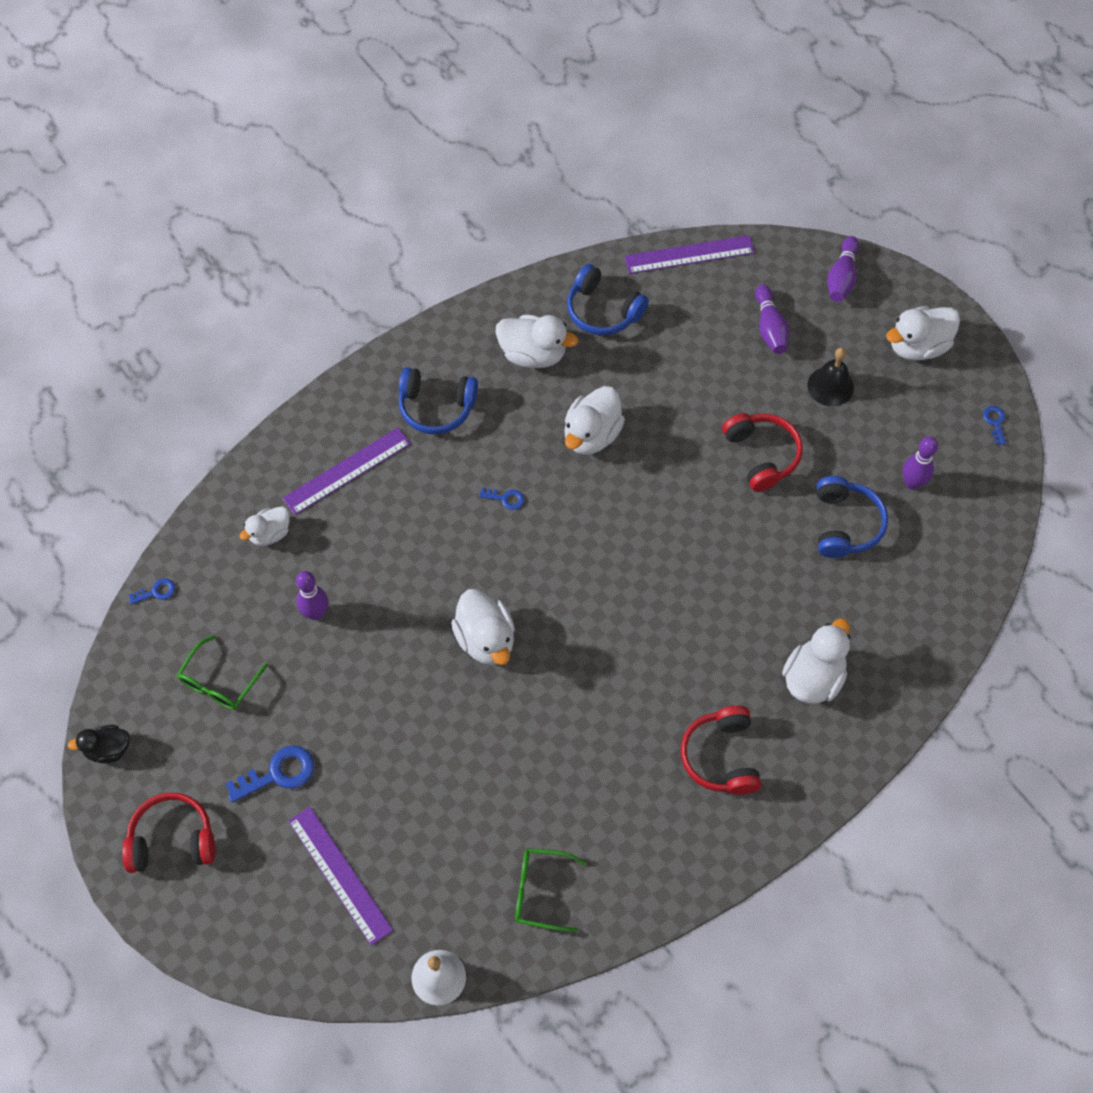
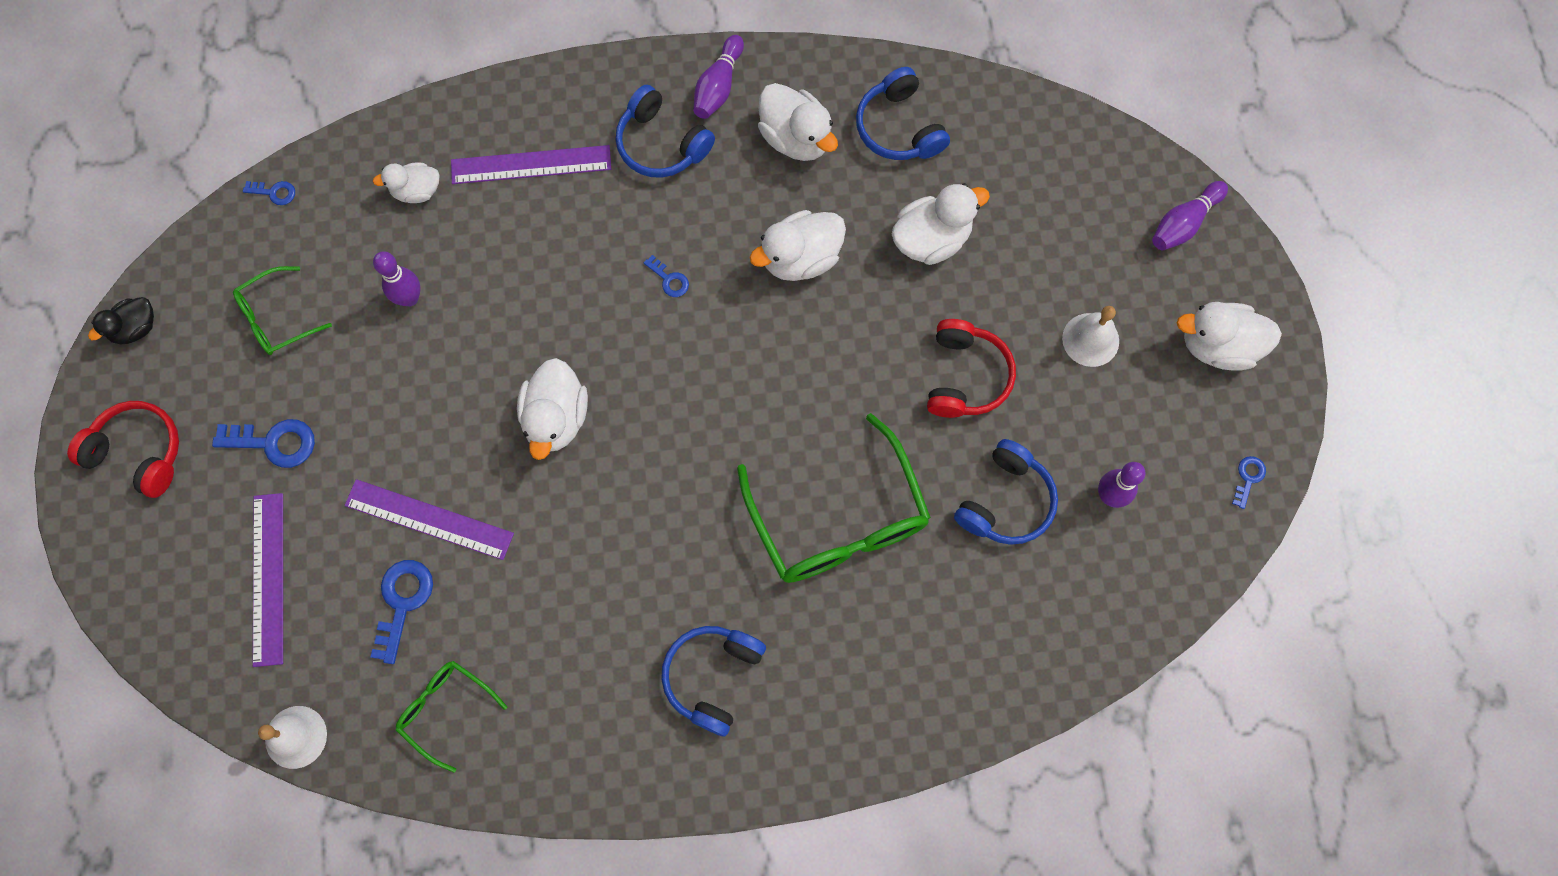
camera: 30 degrees right, 10 degrees up
(108, 749) = (135, 328): black duck -> black duck turned 60 degrees counterclockwise
(456, 833) = (402, 602): none -> blue key
(689, 254) = (1032, 112): purple ruler -> purple ruler (429, 519)
(721, 756) = (712, 677): red headphones -> blue headphones
(738, 599) = (838, 520): none -> green glasses
(770, 327) = (1067, 239): purple bowling pin -> purple bowling pin (718, 86)
(813, 678) = (862, 648): white duck -> white duck (931, 239)
(830, 386) = (1090, 339): black bell -> white bell

